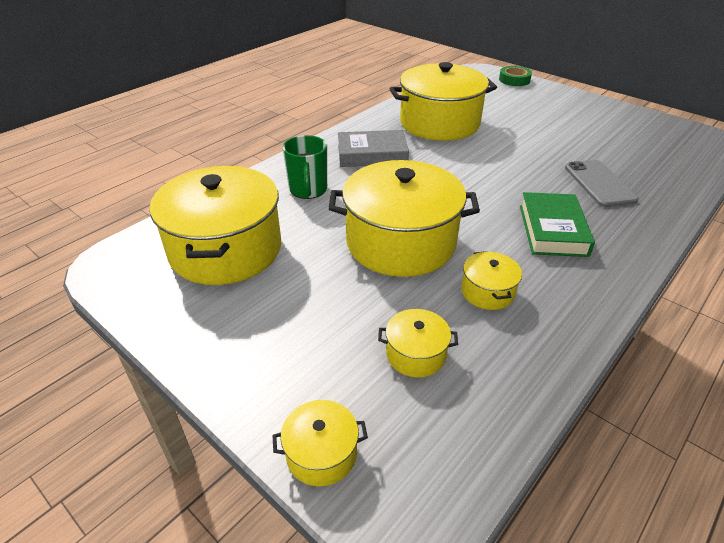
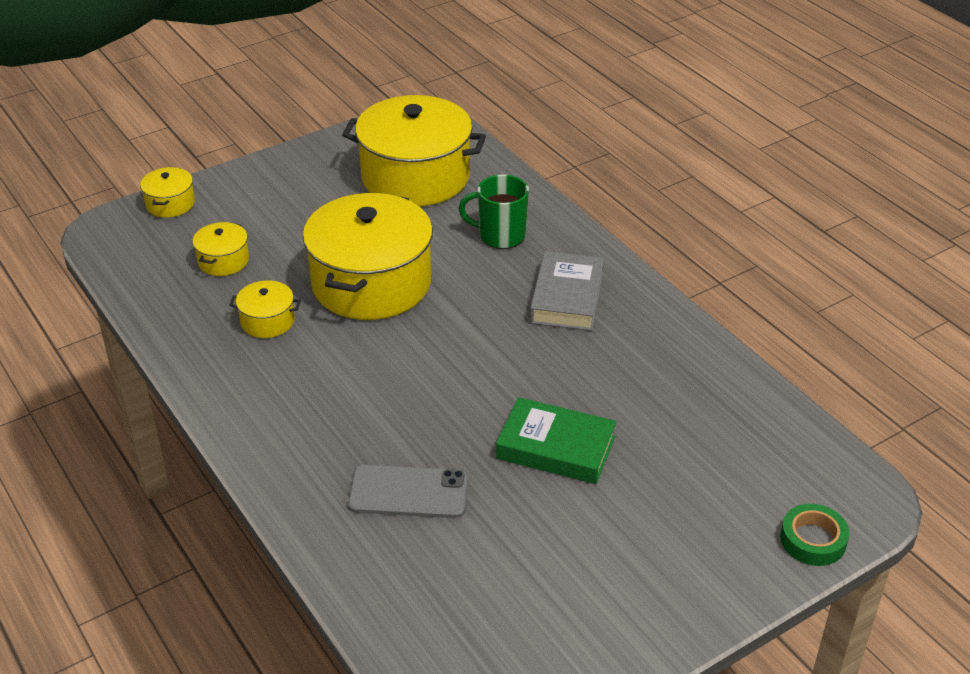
camera: 105 degrees right, 0 degrees up
(439, 123) = (644, 384): yellow pot -> none
(552, 230) = (334, 403): green book -> green book (556, 447)

